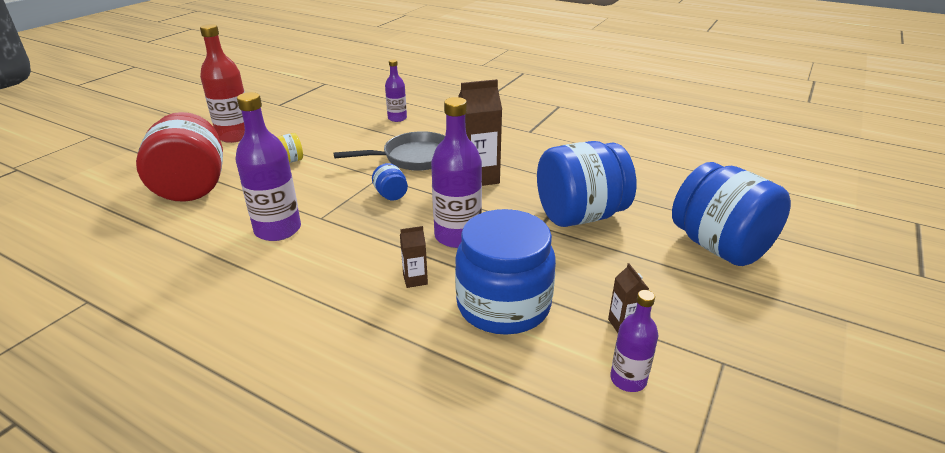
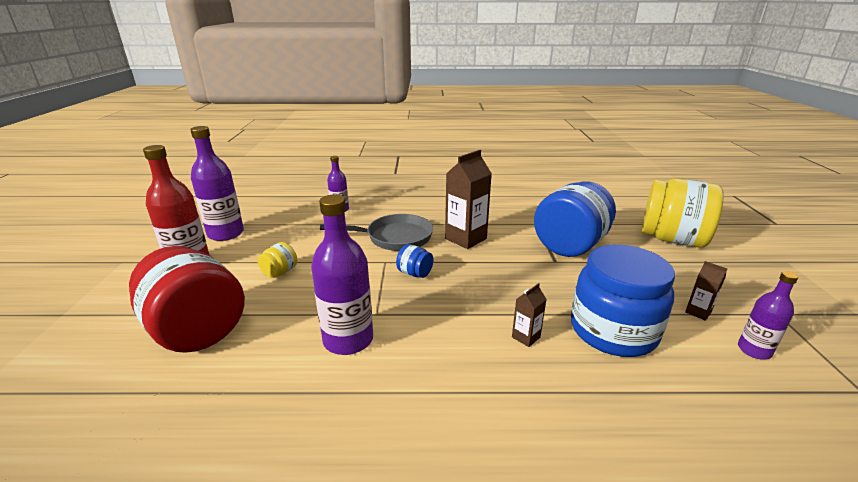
camera: 30 degrees left, 5 degrees down
(413, 158) = (394, 237): grey pan -> grey pan turned 45 degrees clockwise
(457, 236) = (510, 289): purple bottle -> purple bottle (226, 234)
(719, 247) = (672, 239): blue jar -> yellow jar

